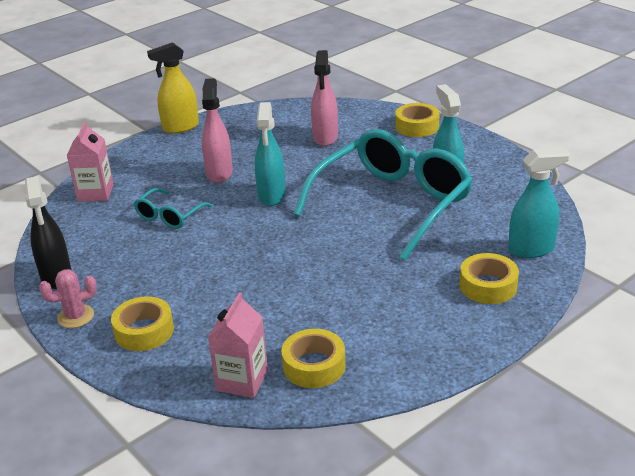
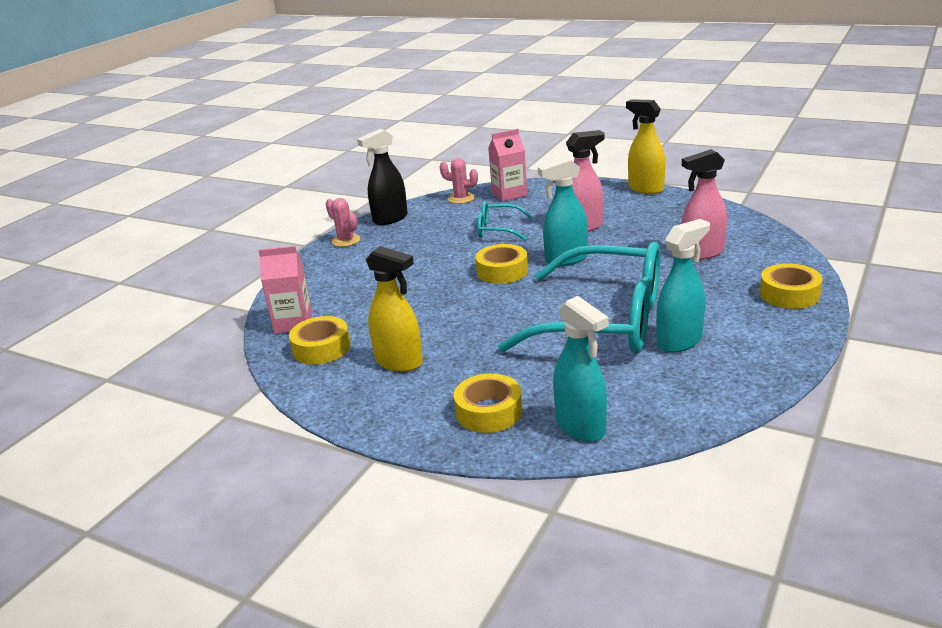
camera: 70 degrees right, 5 degrees down
(66, 222) = (461, 198): none -> pink cactus
(144, 331) = (339, 268): yellow tape -> yellow tape (502, 271)
(378, 319) = (399, 362): none -> yellow spray bottle

